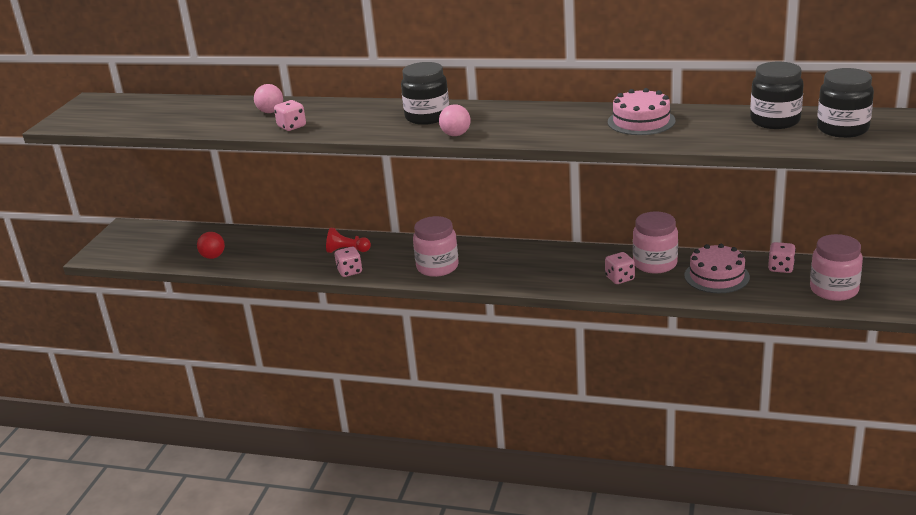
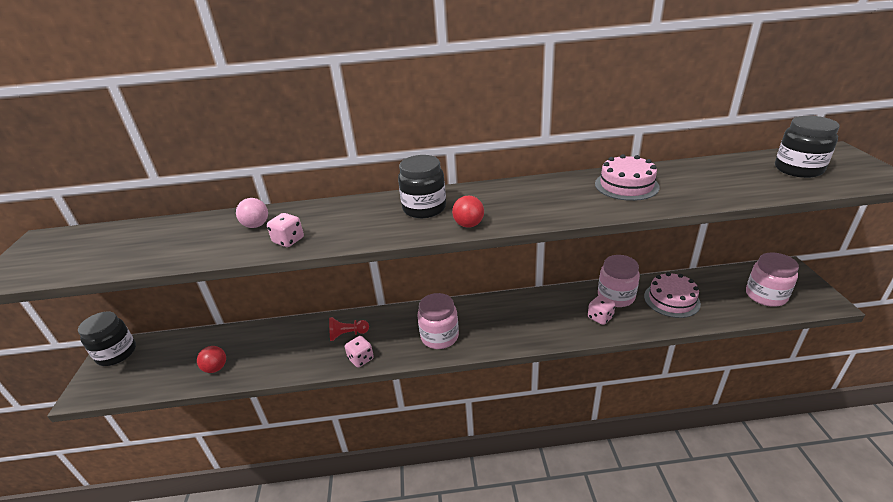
camera: 20 degrees left, 5 degrees up
(456, 134) = (468, 225): pink ball -> red ball
(775, 121) = (735, 169): black jar -> black jar (116, 353)
(781, 268) = (710, 282): pink dice -> none

